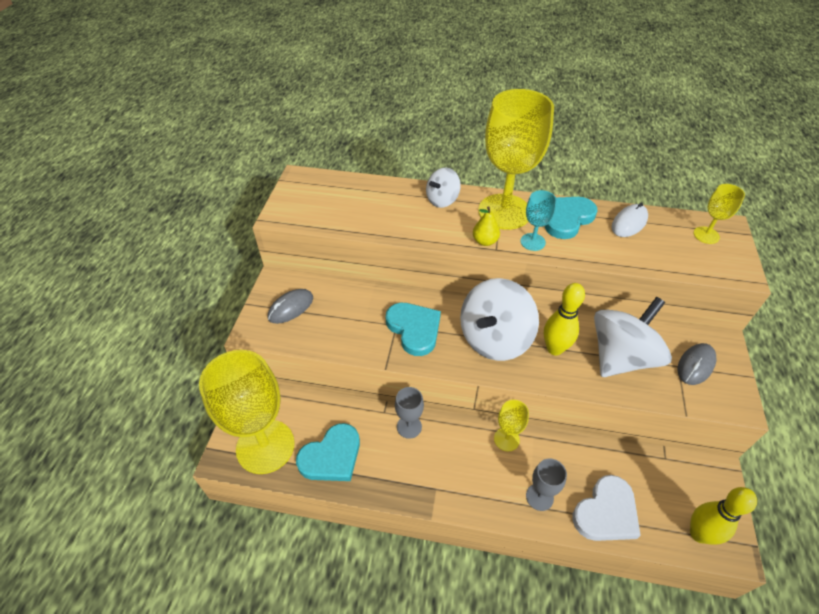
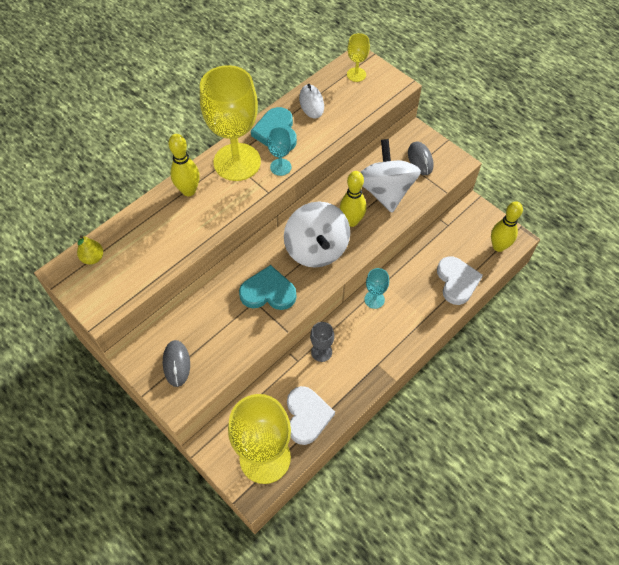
camera: 55 degrees left, 10 degrees up
(331, 456) = (307, 416): turquoise heart -> white heart
(442, 200) = (189, 191): white spinning top -> yellow bowling pin
(485, 241) = (255, 194): yellow pear -> yellow pear (93, 258)
(506, 439) = (374, 299): yellow goblet -> turquoise goblet
(539, 497) = (424, 309): grey goblet -> none

